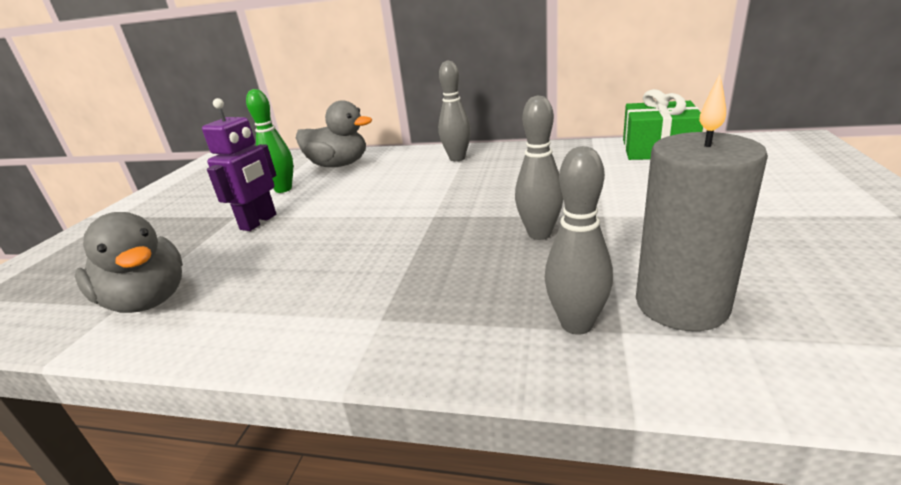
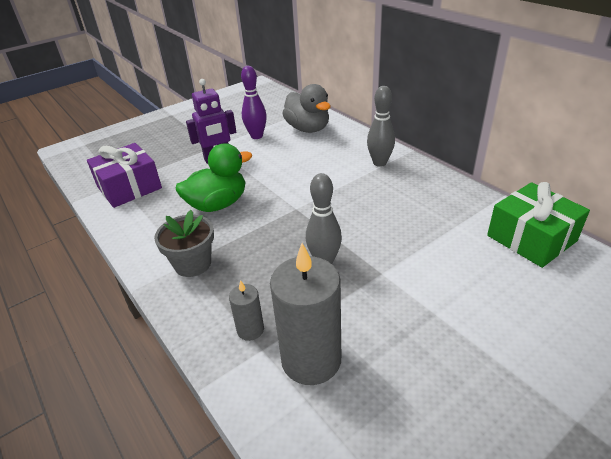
camera: 40 degrees right, 10 degrees up
(148, 300) = (129, 187): grey duck -> purple gift
(283, 189) = (256, 136): green bowling pin -> purple bowling pin
(329, 253) = (218, 204): none -> green duck
(390, 315) = (192, 264): none -> grey flower pot
(576, 324) = (250, 330): grey bowling pin -> grey candle

